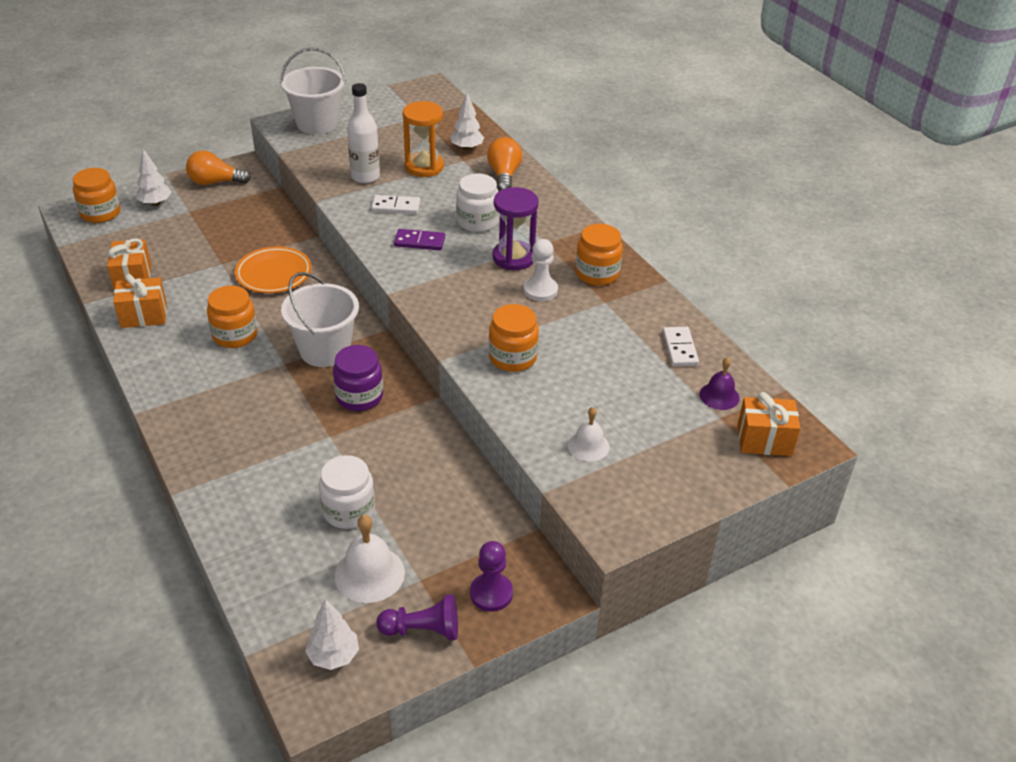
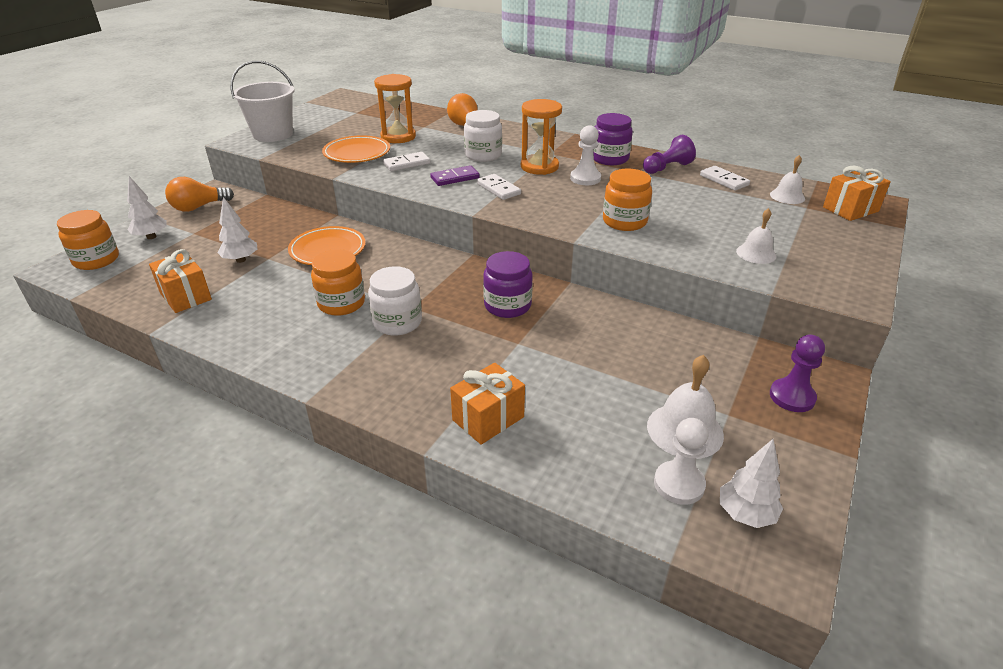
camera: 30 degrees left, 5 degrees down
(144, 315) = (229, 320): orange gift -> orange gift (488, 418)
(314, 610) = (679, 484): none -> white pawn
(325, 350) = (438, 285): white bucket -> none
(349, 510) = (604, 390): white jar -> white jar (397, 322)
(365, 177) = (357, 153): white bottle -> orange plate
(423, 630) = (783, 451): purple pawn -> purple pawn (667, 168)
(444, 271) = (498, 189): none -> white domino
(467, 148) = (417, 120): white tree -> white tree (241, 260)
(514, 257) = (539, 167): purple hourglass -> orange hourglass
(597, 274) = (610, 159): orange jar -> purple jar
(719, 396) = (787, 196): purple bell -> white bell

